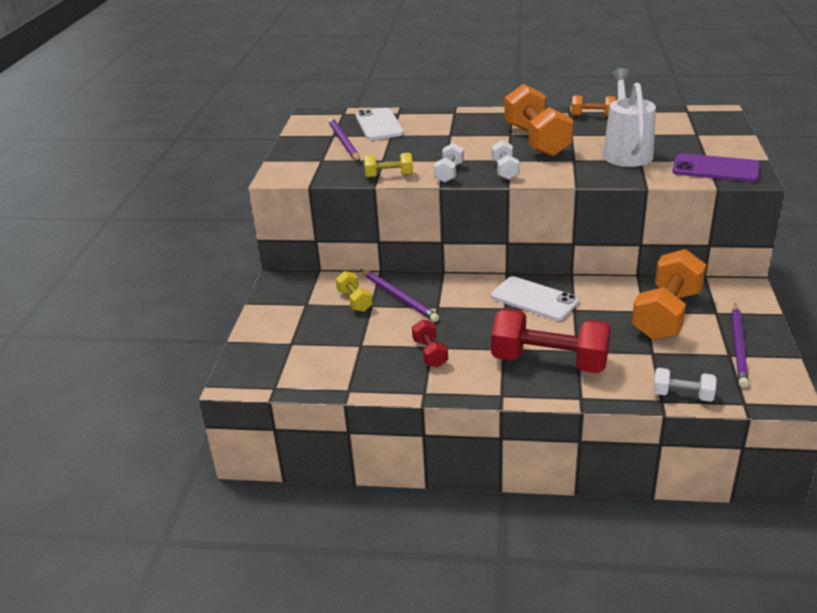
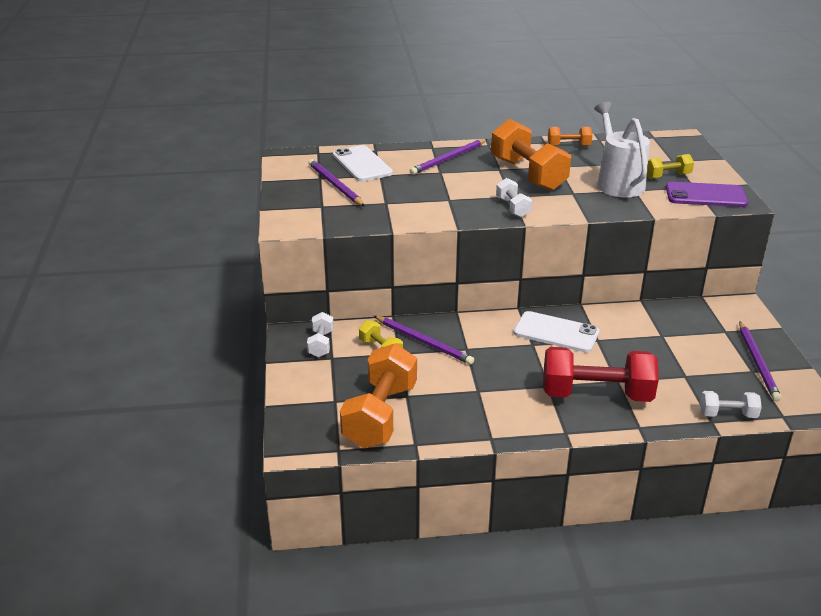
camera: 15 degrees left, 0 degrees up
(389, 176) = (401, 220): yellow dumbbell -> yellow dumbbell (667, 176)
(430, 353) = (479, 397): red dumbbell -> none
(449, 173) = (460, 213): white dumbbell -> white dumbbell (321, 344)
(464, 123) = (448, 159): none -> purple pencil
(666, 315) = (683, 337): orange dumbbell -> orange dumbbell (380, 415)

